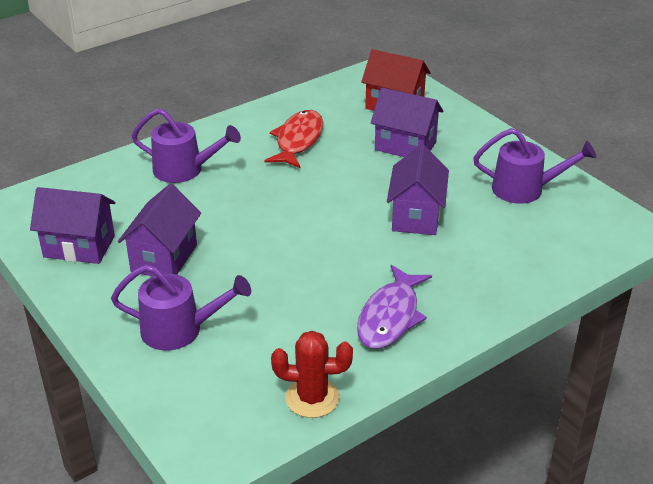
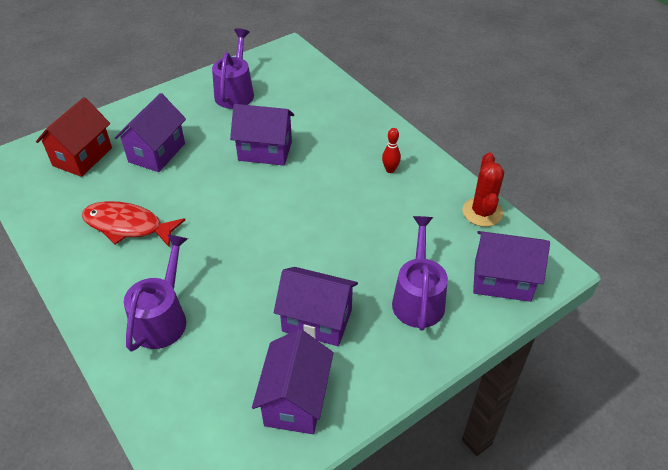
camera: 90 degrees left, 10 degrees up
(195, 404) = (502, 280): none -> purple house
(390, 316) = (390, 170): purple fish -> red bowling pin

